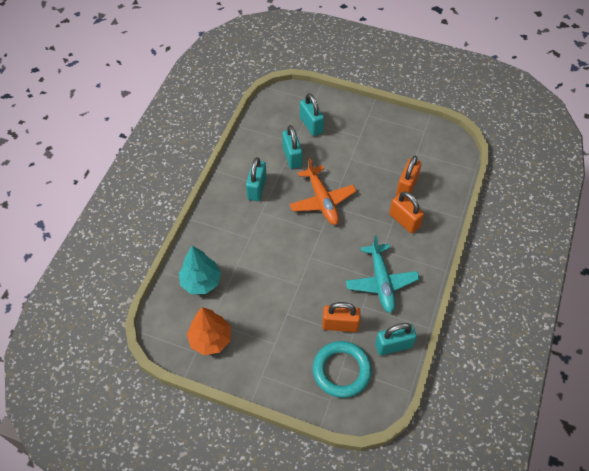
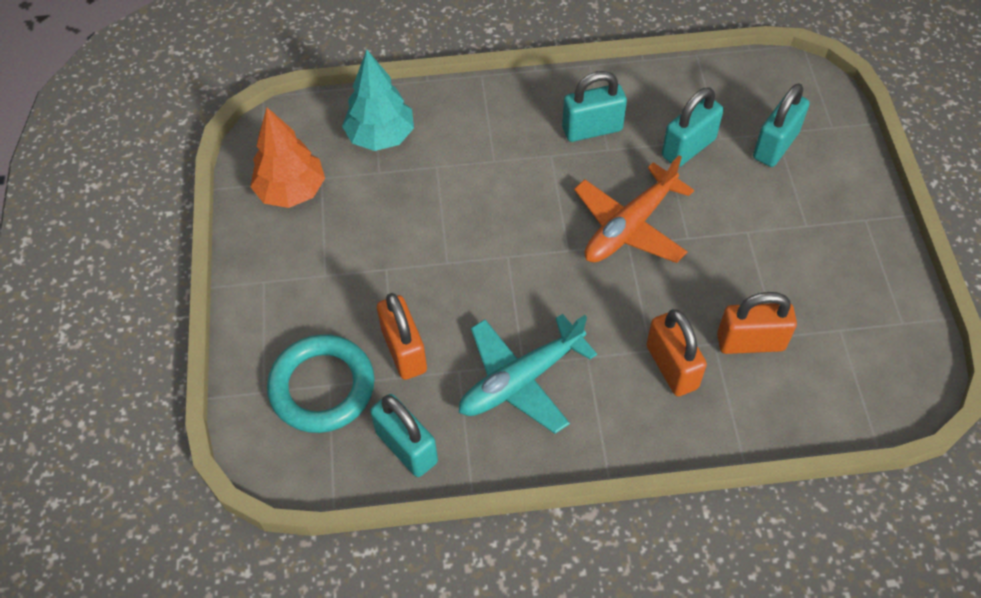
camera: 65 degrees right, 0 degrees up
(404, 221) = (672, 367): orange padlock -> orange padlock turned 45 degrees counterclockwise

